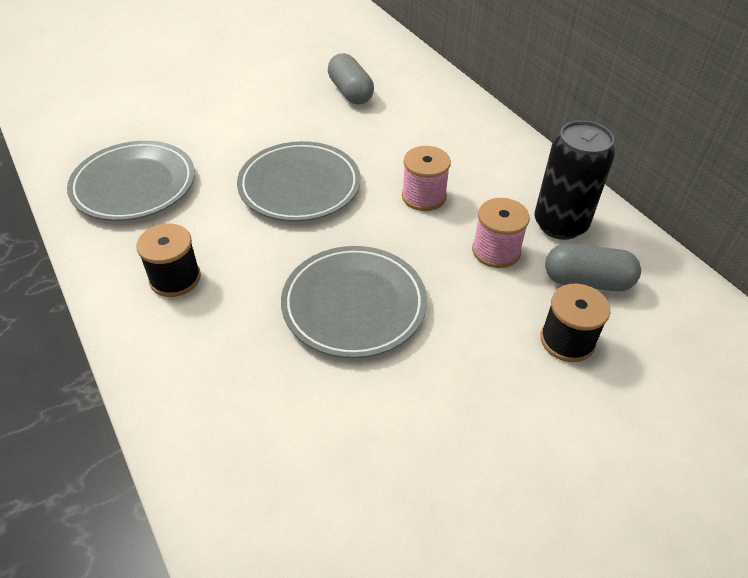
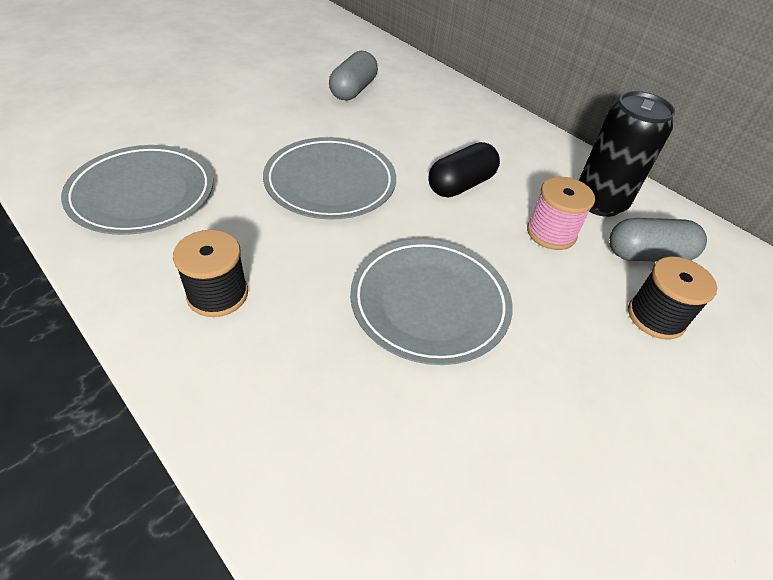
camera: 15 degrees left, 0 degrees up
(350, 92) = (353, 90): grey capsule -> grey capsule turned 60 degrees clockwise
(424, 196) = (461, 185): pink spool -> black capsule

